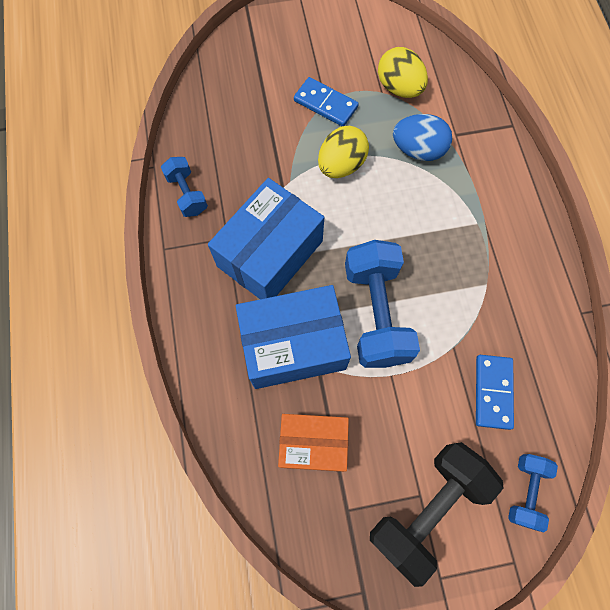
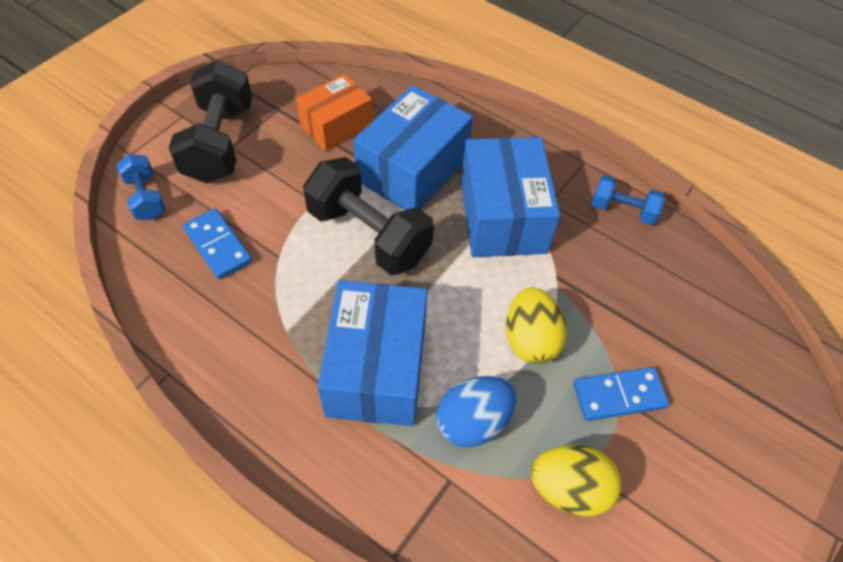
camera: 135 degrees right, 15 degrees down
(376, 313) = (368, 235): blue dumbbell -> black dumbbell
(447, 217) = (377, 368): none -> blue box

